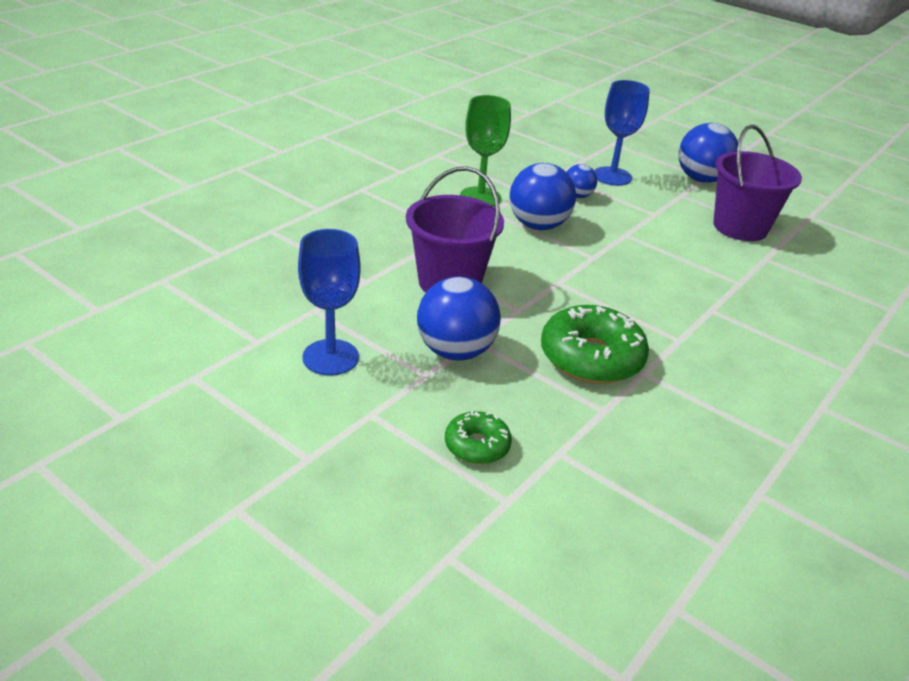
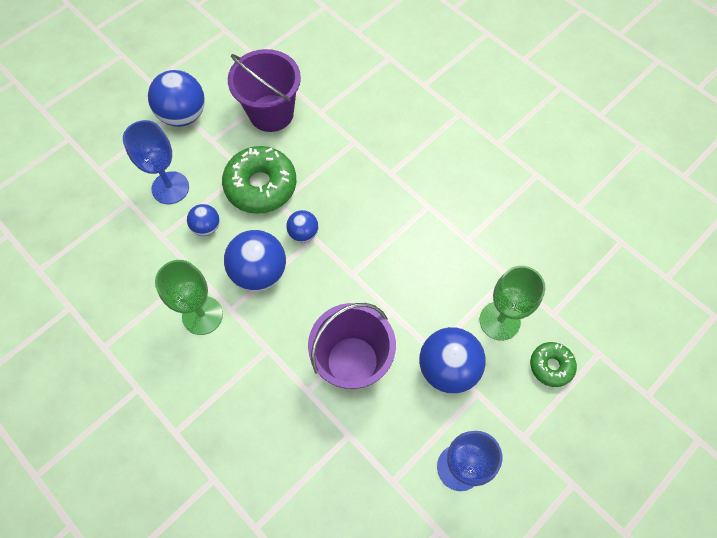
camera: 80 degrees left, 30 degrees up
(532, 398) = (499, 321): none -> green goblet
(591, 357) = (452, 271): green donut -> green donut (261, 186)
(596, 250) = (303, 233): none -> blue ball

